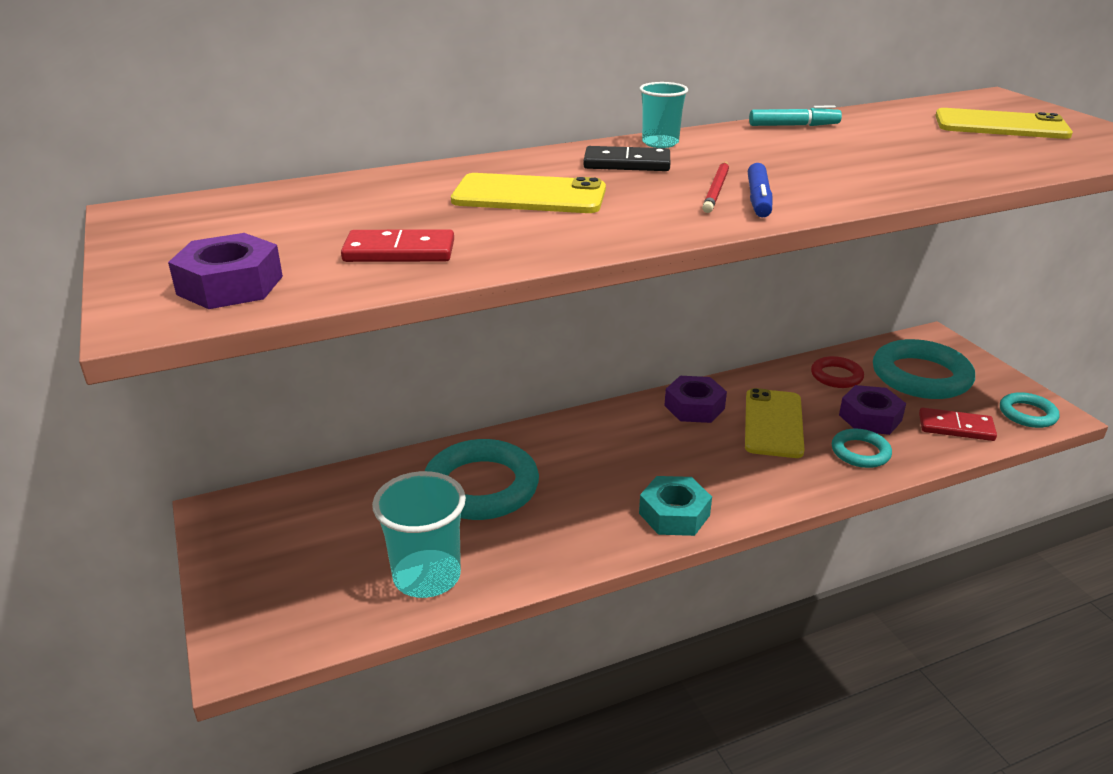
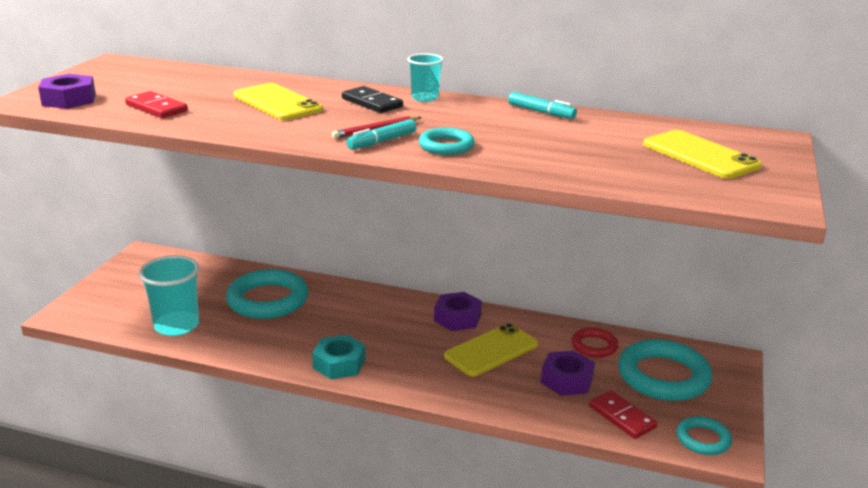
camera: 40 degrees right, 5 degrees down
(758, 199) = (382, 141): blue marker -> turquoise marker
(860, 452) = (517, 394): turquoise ring -> turquoise ring (446, 146)

